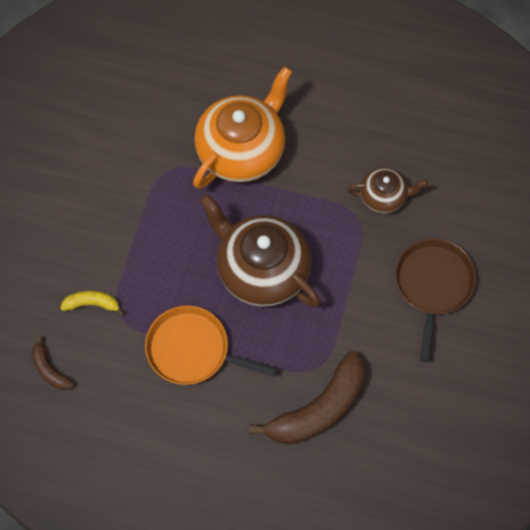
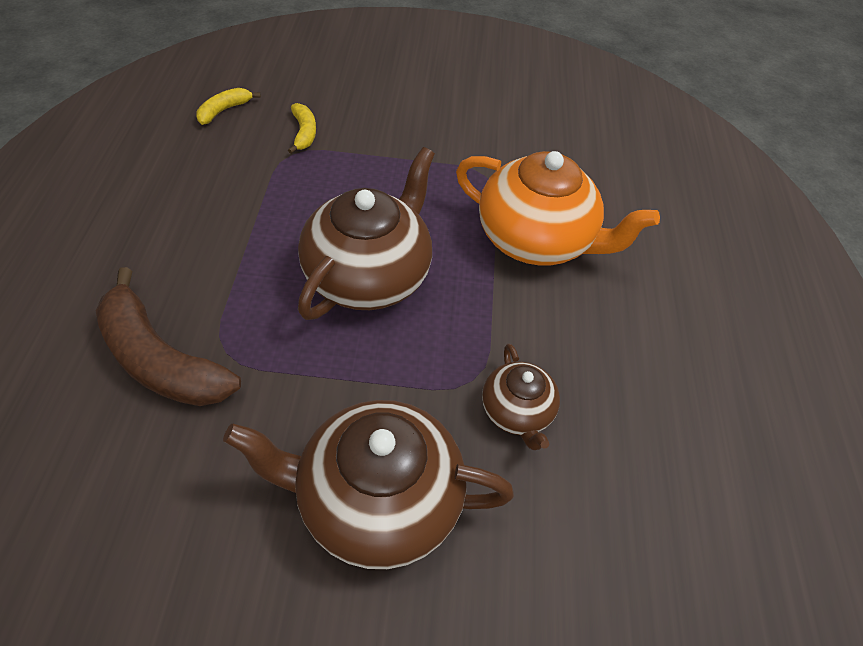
camera: 75 degrees right, 15 degrees down
(50, 369) = (224, 110): brown banana -> yellow banana
(192, 350) = (249, 219): orange pan -> none
(433, 285) = (376, 501): brown pan -> brown teapot

